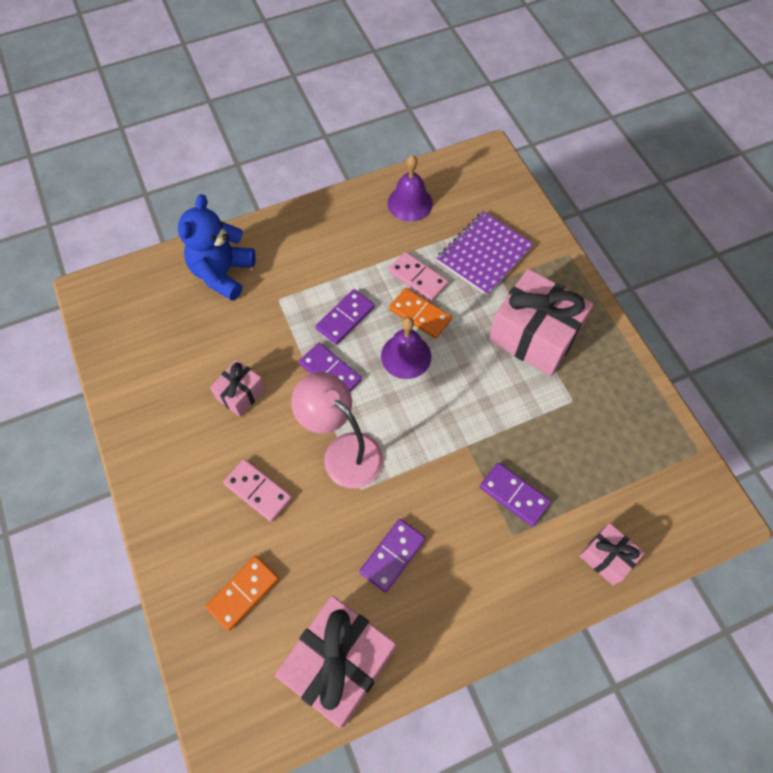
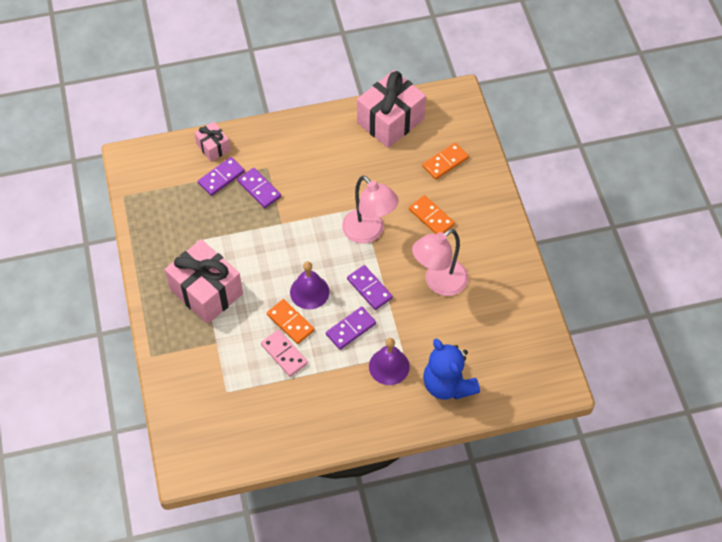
camera: 170 degrees left, 5 degrees down
(223, 273) = (448, 385): blue teddy bear -> blue teddy bear turned 120 degrees clockwise
(241, 394) = (439, 283): pink gift -> pink lamp
(258, 491) = (431, 217): pink domino -> orange domino
(393, 556) = (348, 168): purple domino -> purple domino (221, 177)
(410, 203) = (273, 428): purple bell -> purple bell (389, 366)
(484, 254) = (222, 366): purple notebook -> none

